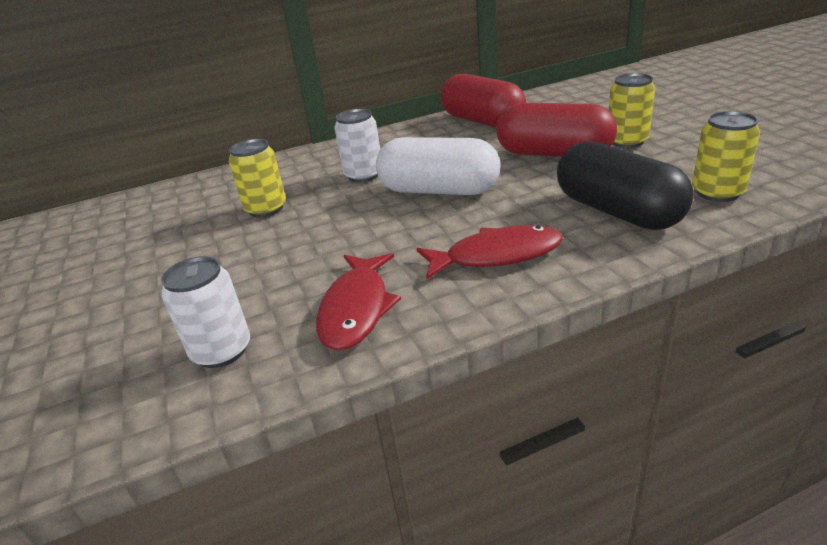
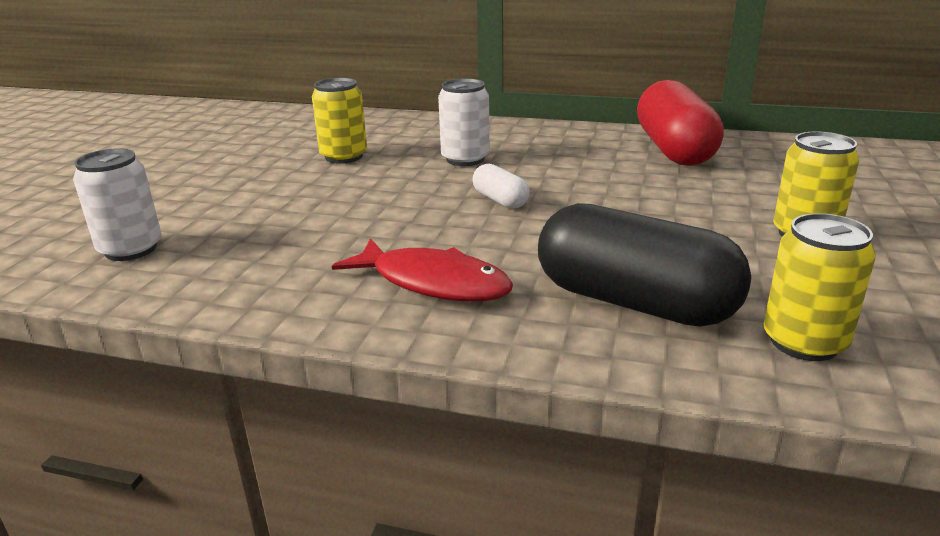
camera: 35 degrees right, 5 degrees down
(356, 309) = (254, 267): red fish -> none
(439, 191) = (500, 200): white capsule -> white capsule, size x0.46
(554, 154) = (686, 212): red capsule -> none
(617, 211) = (634, 302): black capsule -> black capsule turned 60 degrees counterclockwise

